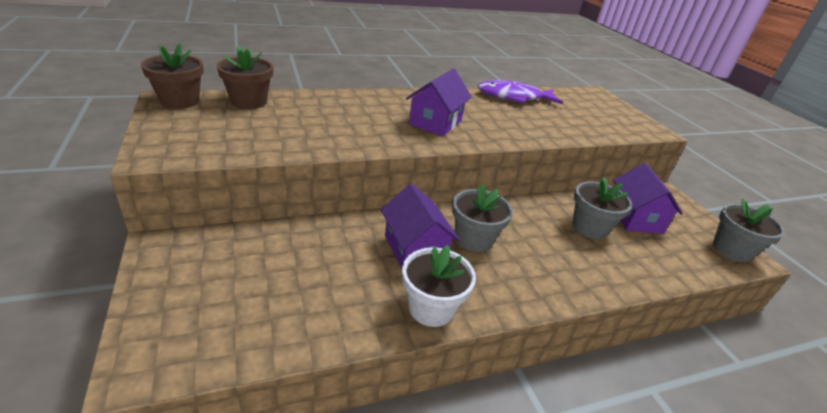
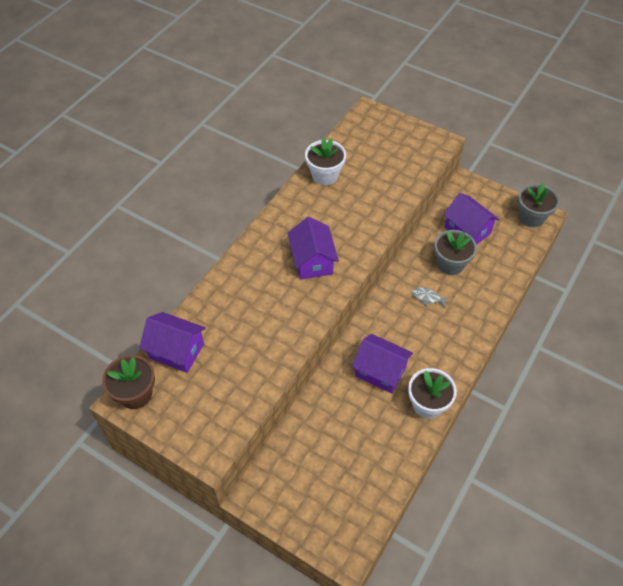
camera: 35 degrees left, 20 degrees up
(249, 102) = (176, 351): brown flower pot -> purple house
(474, 239) = (401, 333): grey flower pot -> none
(514, 97) = (325, 175): purple fish -> white flower pot
(535, 233) = (427, 297): none -> grey fish

